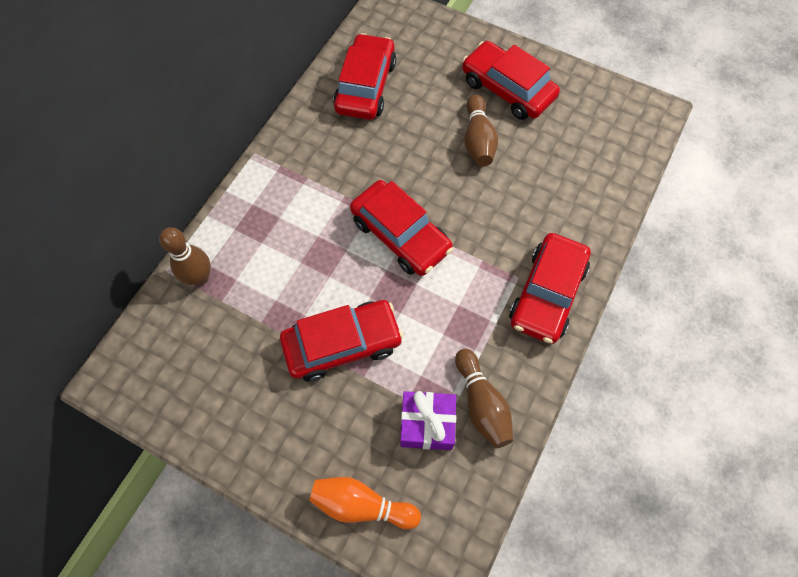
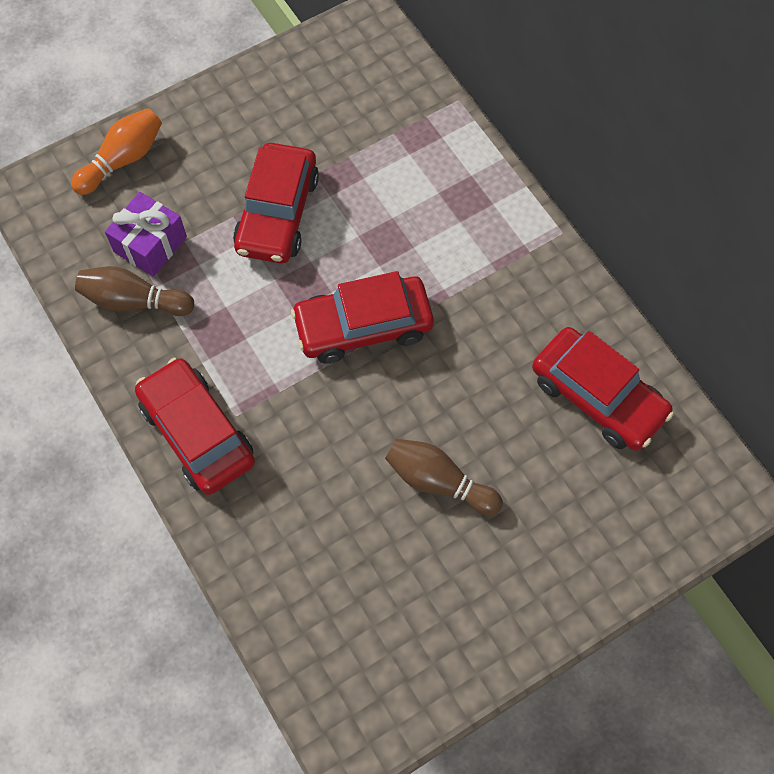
camera: 120 degrees right, 0 degrees up
(199, 277) = (432, 124): brown bowling pin -> none
(507, 89) = (497, 568): red car -> none

